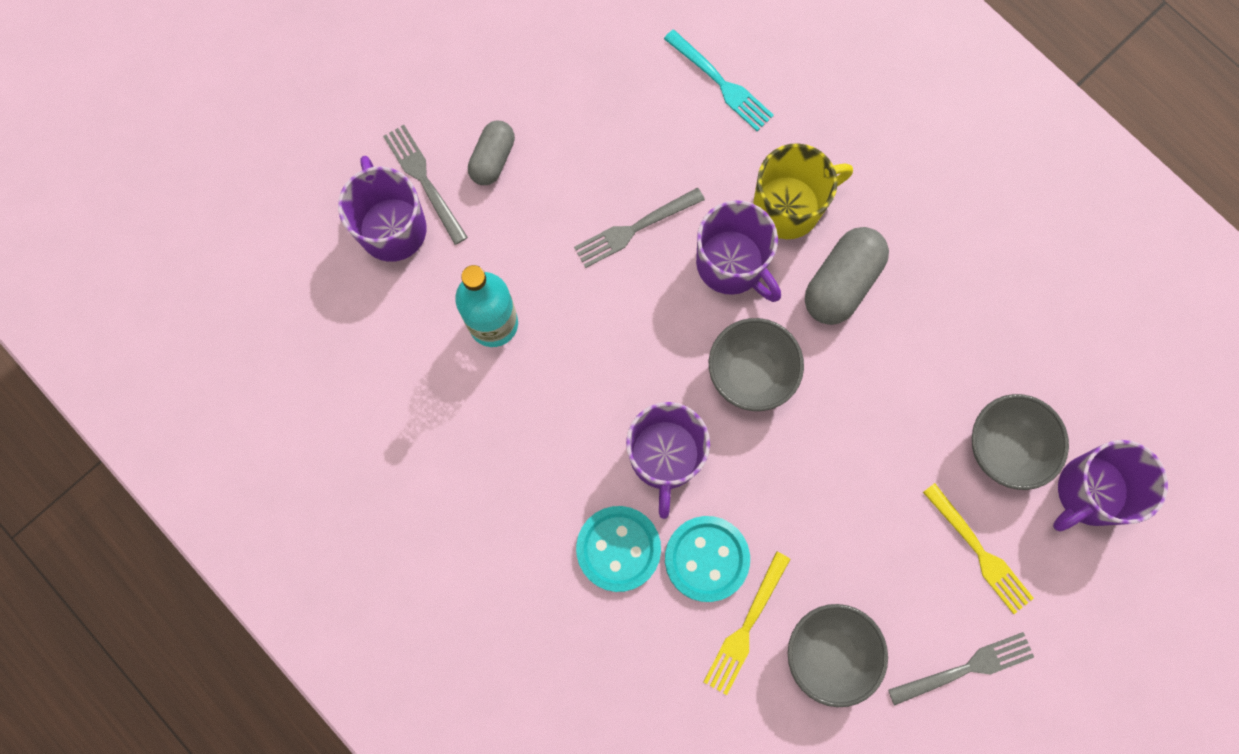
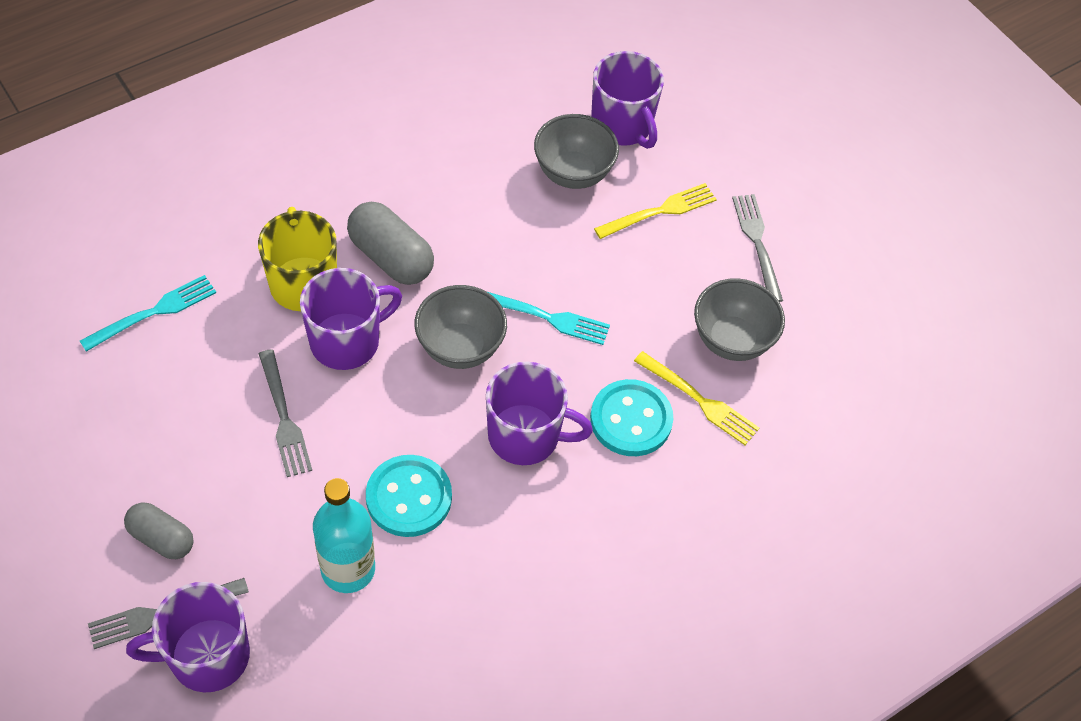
camera: 85 degrees left, 20 degrees down
(618, 549) = (608, 494): turquoise button -> turquoise button (409, 497)
(808, 454) = (547, 317): none -> turquoise fork

